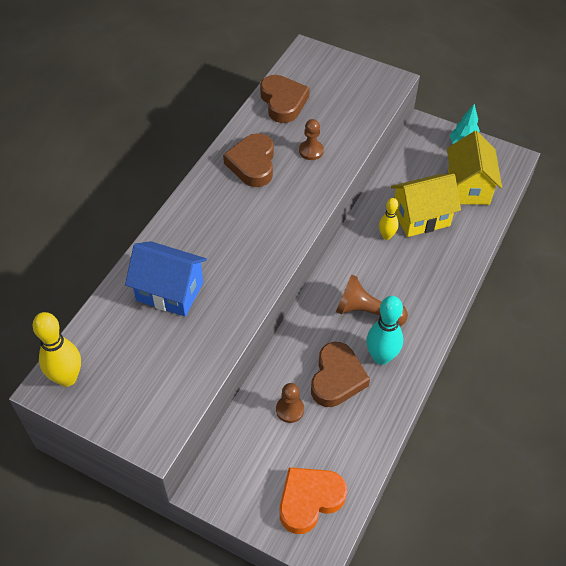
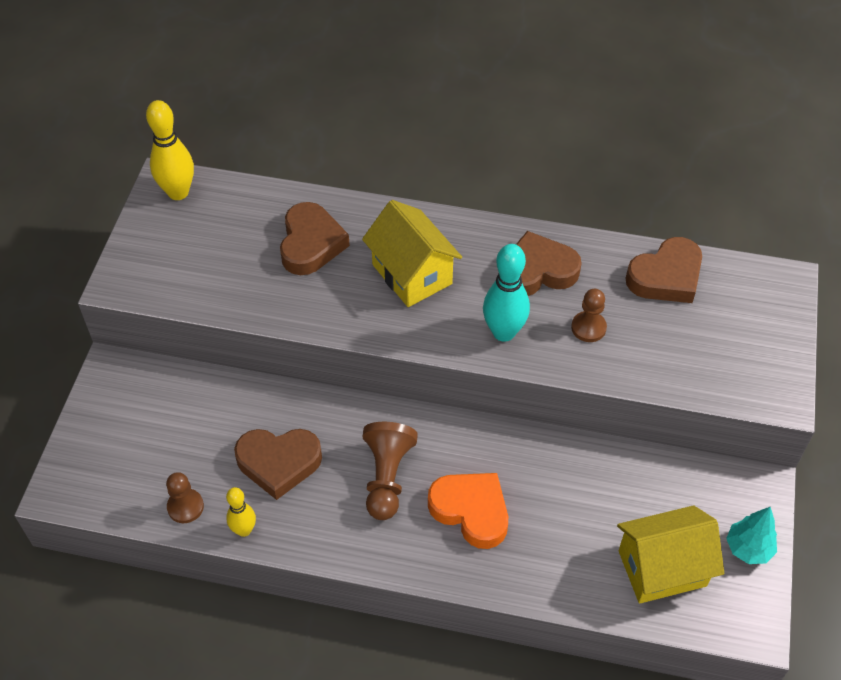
camera: 75 degrees right, 0 degrees up
(170, 291) = (311, 244): blue house -> brown heart
(290, 410) = (224, 424): brown pawn -> brown pawn (185, 507)
(309, 500) = (113, 469): orange heart -> orange heart (471, 511)
(381, 357) = (322, 506): turquoise bowling pin -> turquoise bowling pin (503, 332)
(386, 236) = (524, 476): yellow bowling pin -> yellow bowling pin (244, 530)
(421, 217) = (575, 513): yellow house -> yellow house (412, 274)

